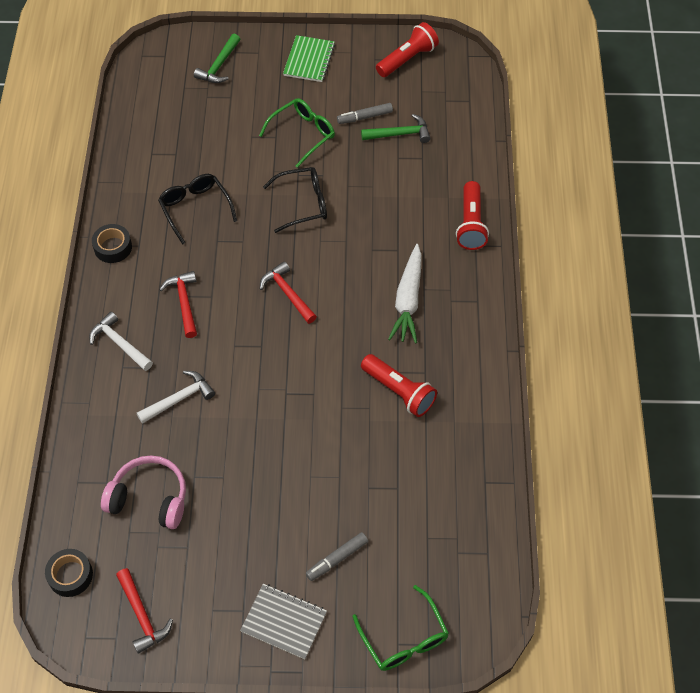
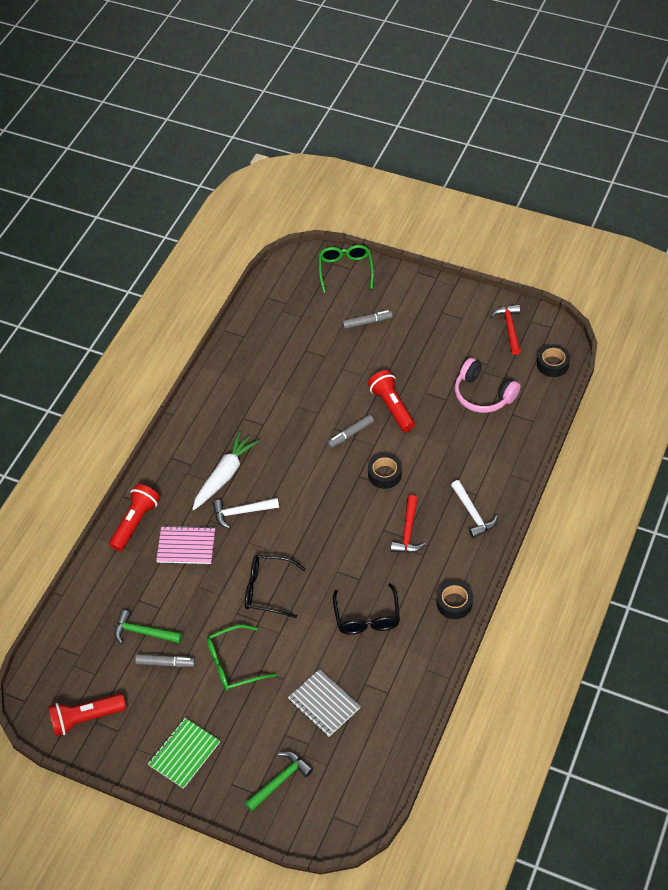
camera: 155 degrees left, 5 degrees down
(179, 399) = (438, 456): white hammer -> white hammer (241, 512)
(233, 357) = (384, 474): none -> black tape
(284, 622) = (417, 299): grey notebook -> grey notebook (324, 703)
(287, 293) = (319, 512): red hammer -> none
(291, 393) = (350, 434): none -> grey marker
(399, 391) = (269, 410): red flashlight -> red flashlight (392, 407)
(406, 218) = (186, 546): none -> pink notebook

